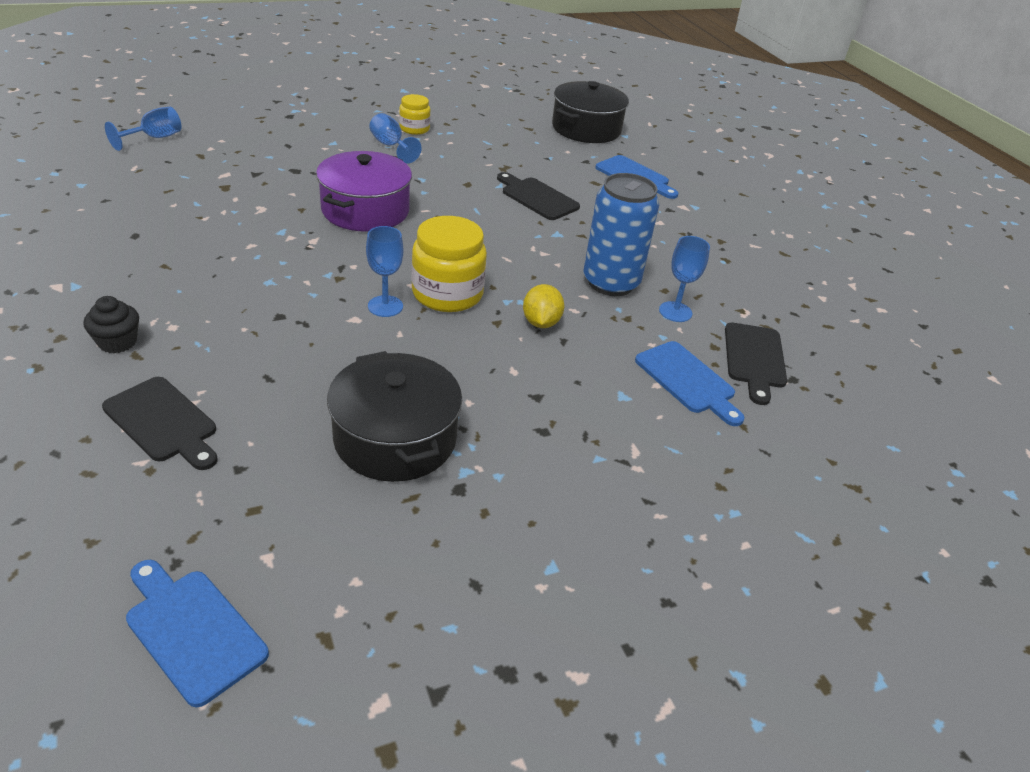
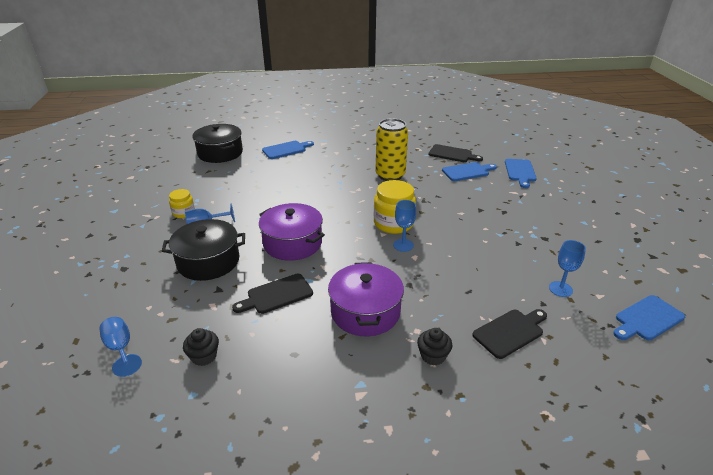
camera: 70 degrees left, 5 degrees down
(137, 182) = (204, 356): none -> black cupcake
(214, 280) = (365, 312): none -> purple pot
(395, 438) = (514, 252): black pot -> black pot (208, 261)
(537, 197) = (298, 182): black cutting board -> black cutting board (276, 295)
(541, 322) = (422, 199): yellow lemon -> none
(611, 283) = (390, 175): blue can -> yellow can
(675, 312) = (416, 164): blue goblet -> blue goblet (560, 289)
(742, 466) = (520, 172): none -> blue cutting board

